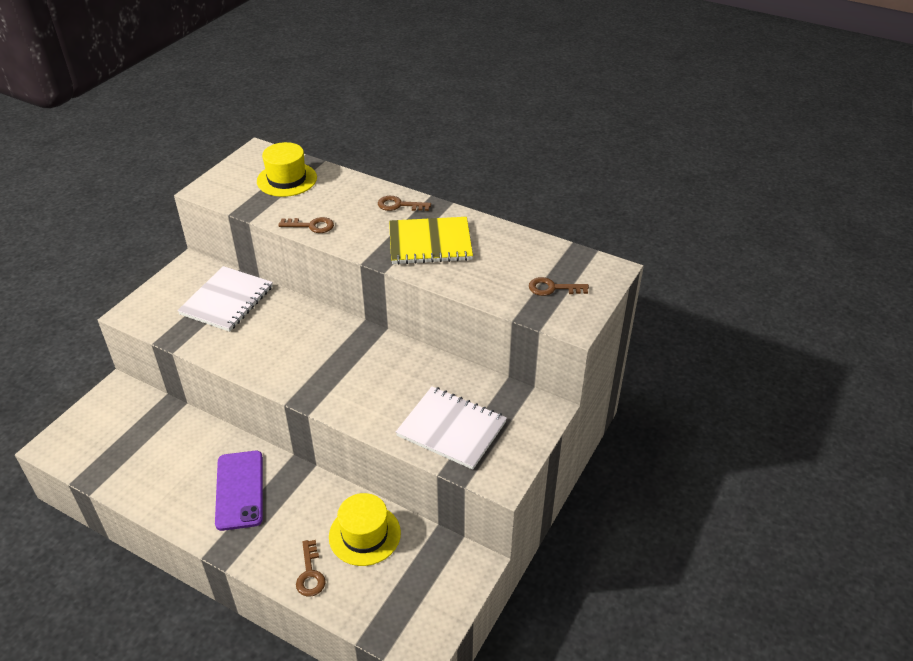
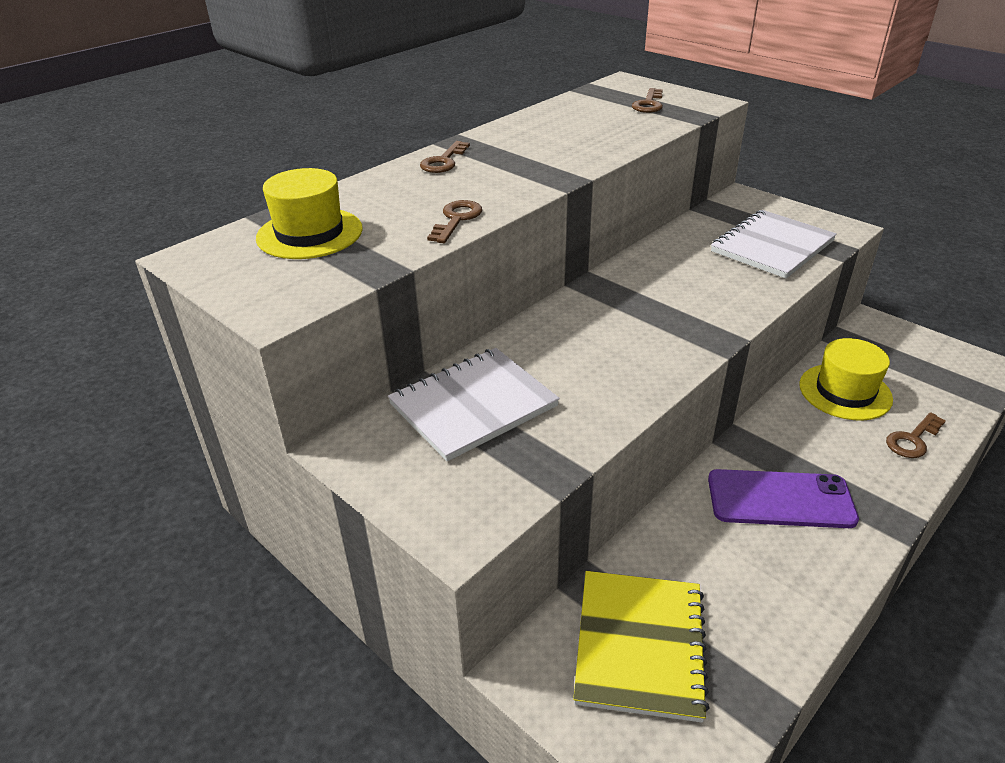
camera: 75 degrees left, 5 degrees down
(227, 300) = (473, 405): white notebook -> white notebook turned 75 degrees counterclockwise
(310, 574) = (912, 439): brown key -> brown key turned 135 degrees clockwise
(430, 243) = (540, 150): yellow notebook -> yellow notebook (640, 645)

